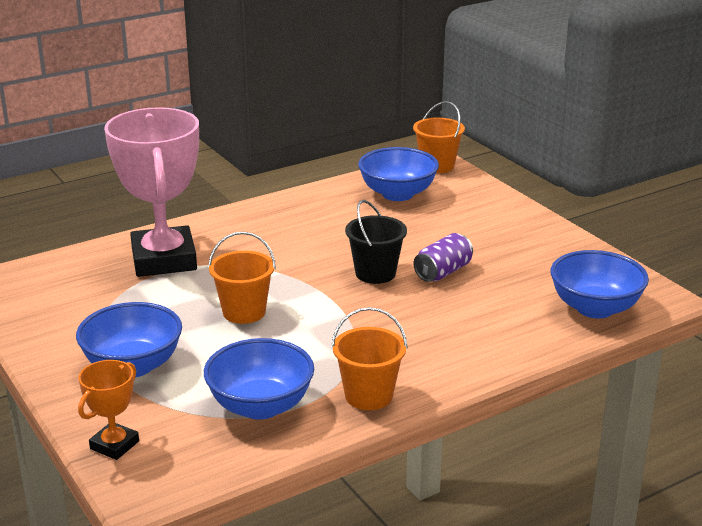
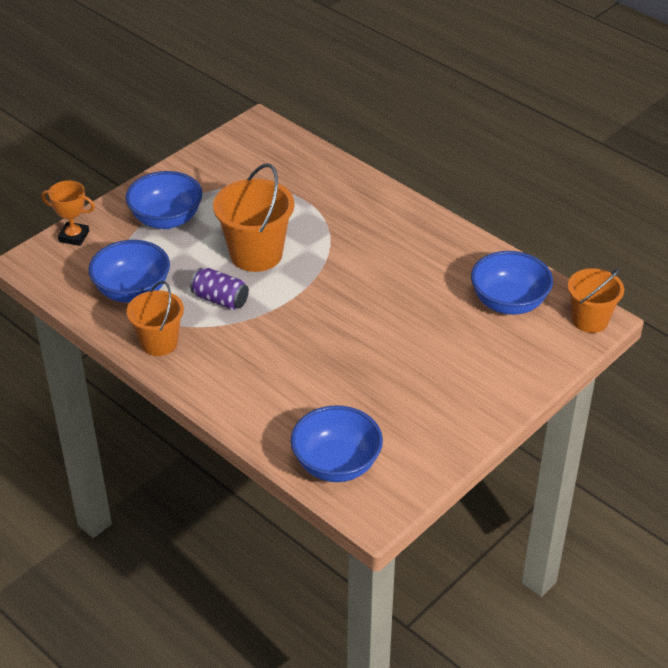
camera: 75 degrees right, 15 degrees up
(164, 259) = (321, 193): pink trophy -> none
(244, 312) = (256, 254): orange bucket -> orange bucket, size x1.51
(375, 273) = (345, 314): black bucket -> none
(443, 272) = (364, 356): purple can -> purple can (220, 299)

